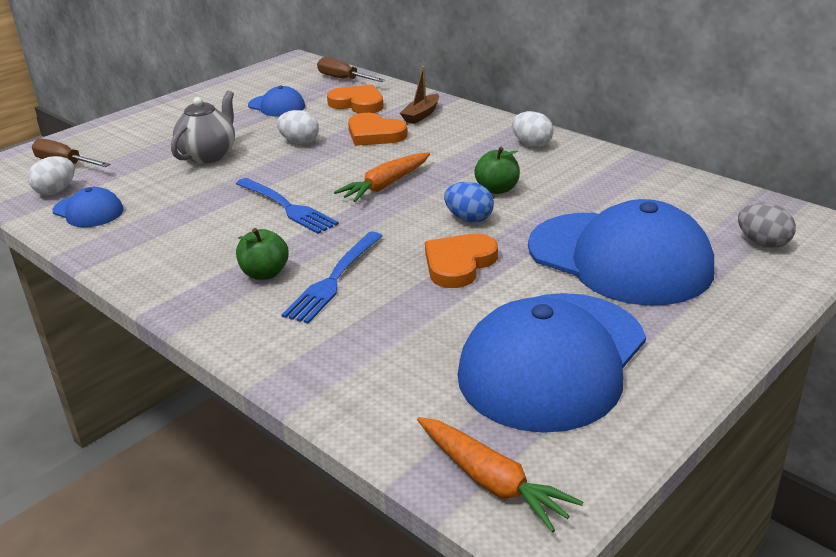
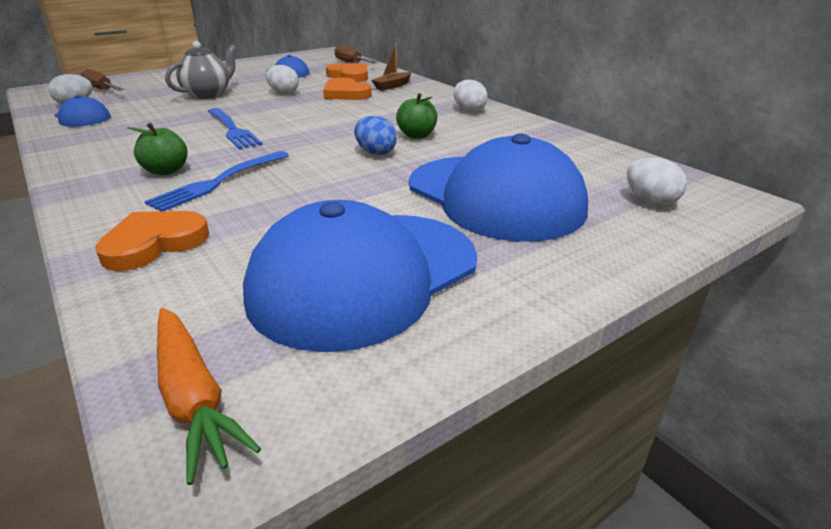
camera: 10 degrees right, 0 degrees up
(386, 185) = (325, 124): orange carrot -> none
(459, 264) = (339, 183): orange heart -> orange heart (154, 243)
(763, 243) = (650, 201): grey egg -> white egg

